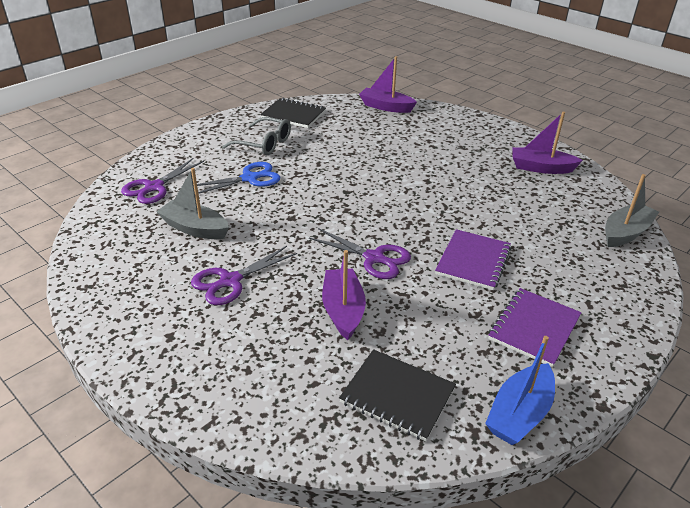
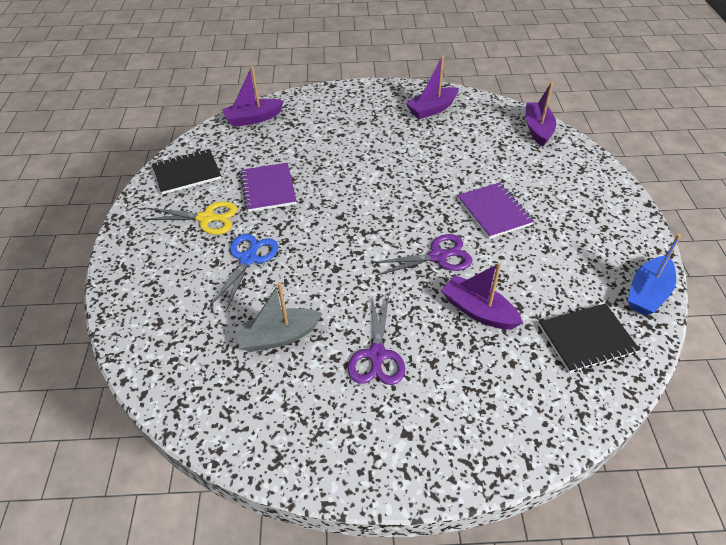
camera: 45 degrees left, 10 degrees up
(154, 187) = (177, 330): purple scissors -> none
(264, 144) = (207, 218): grey glasses -> yellow scissors
(519, 413) = (647, 293): blue boat -> blue boat turned 45 degrees clockwise
(534, 328) = (583, 233): purple notebook -> purple notebook (268, 189)
(625, 233) = (538, 129): grey boat -> purple boat

